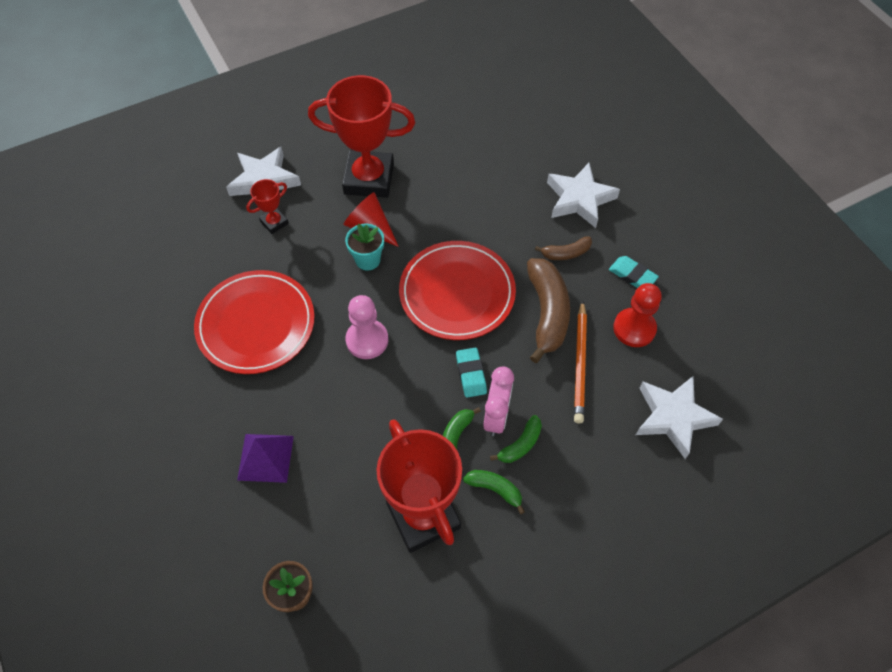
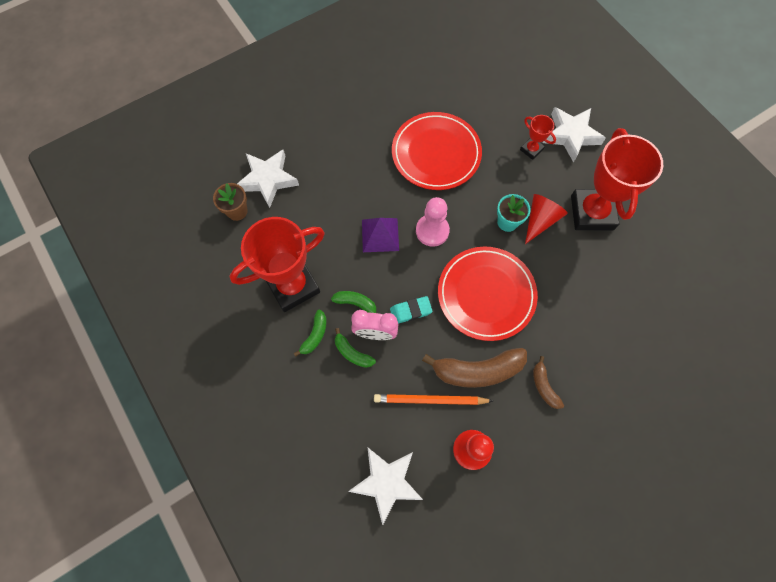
camera: 85 degrees right, 10 degrees up
(265, 457) = (331, 178): purple pyramid -> purple pyramid (380, 235)
(579, 199) = (610, 398): white star -> white star (268, 180)
(632, 275) = (530, 449): turquoise eraser -> none

